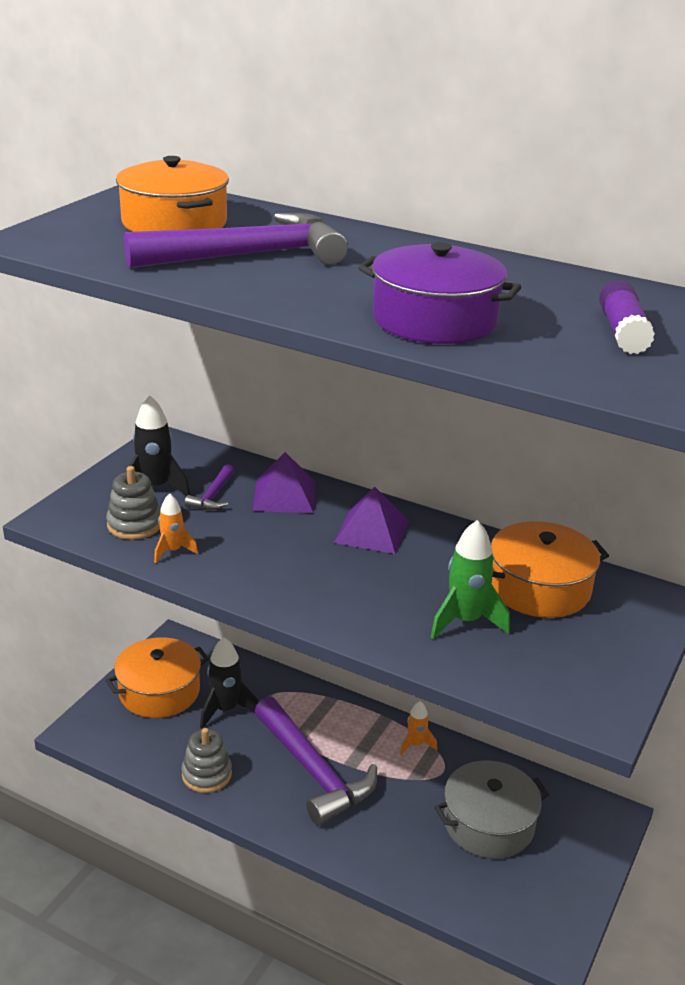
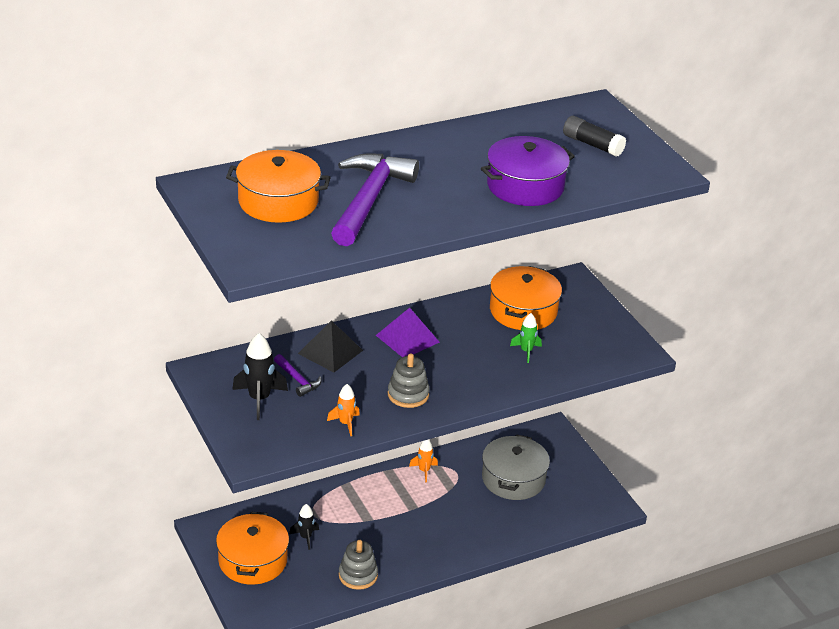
camera: 55 degrees left, 5 degrees up
(134, 525) = (297, 426): grey stacking toy -> grey stacking toy (408, 394)
(225, 710) = (305, 537): black rocket -> black rocket, size x0.61
(284, 496) = (330, 352): purple pyramid -> black pyramid
(313, 771) = (402, 526): purple hammer -> none
(465, 621) = (526, 351): green rocket -> green rocket, size x0.61
(622, 332) = (592, 145): purple glue stick -> black glue stick

